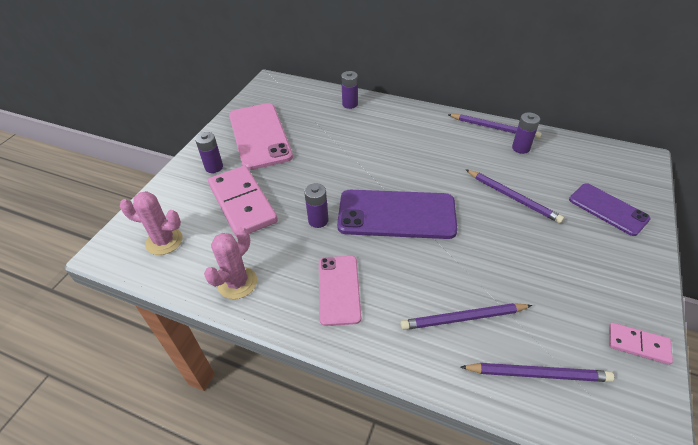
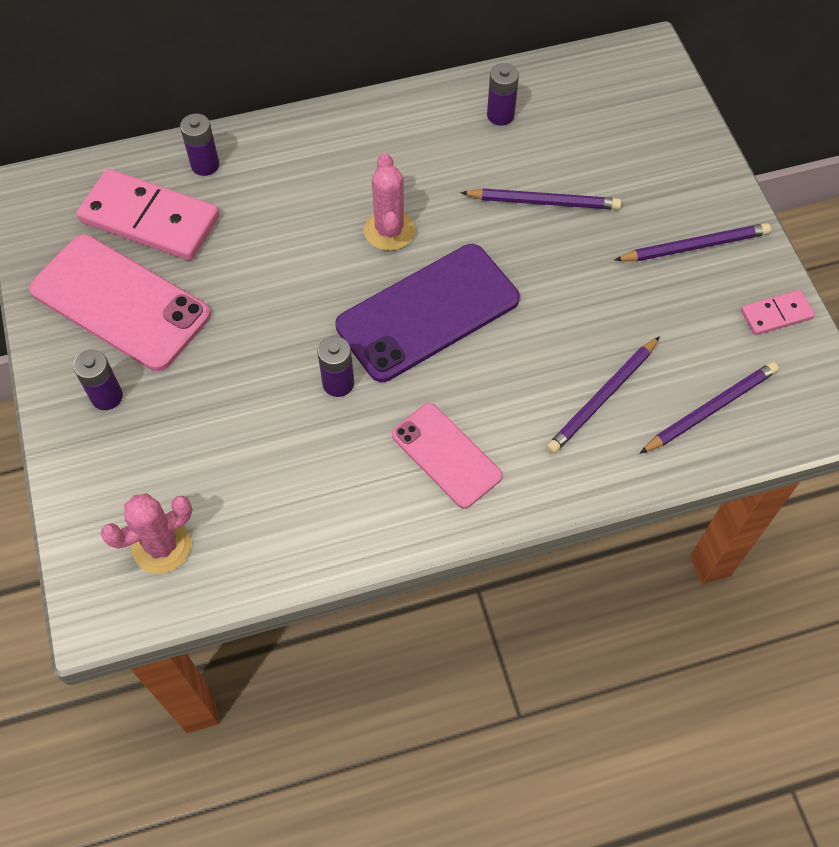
camera: 40 degrees left, 15 degrees up
(237, 283) = (319, 530): pink cactus -> pink cactus (389, 230)
(243, 203) = (212, 424): pink domino -> pink domino (150, 219)
(494, 128) = (443, 98): purple pencil -> purple pencil (694, 246)
(608, 209) = (655, 156): purple phone -> none

